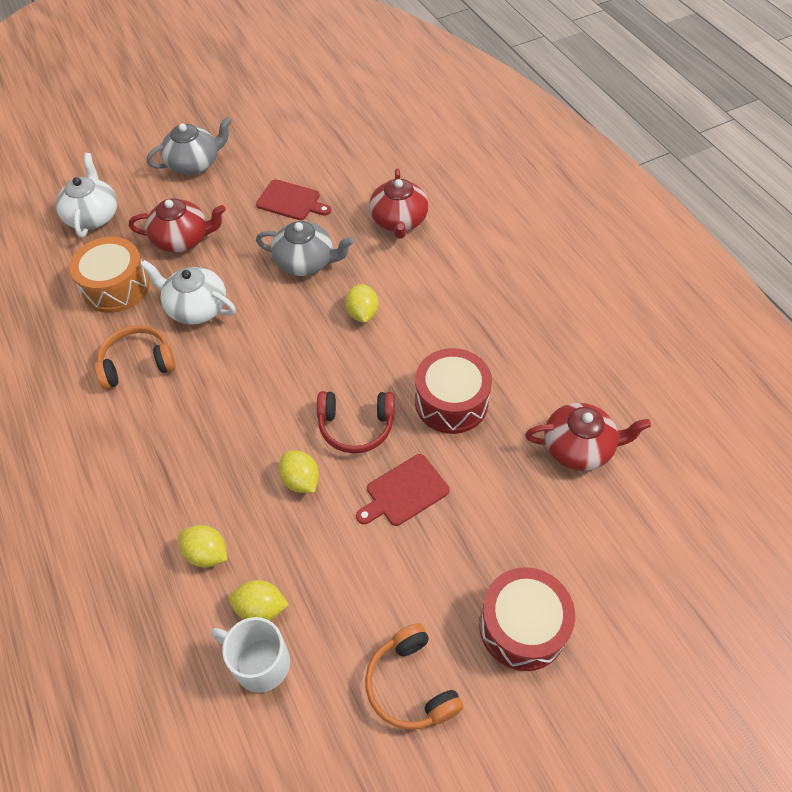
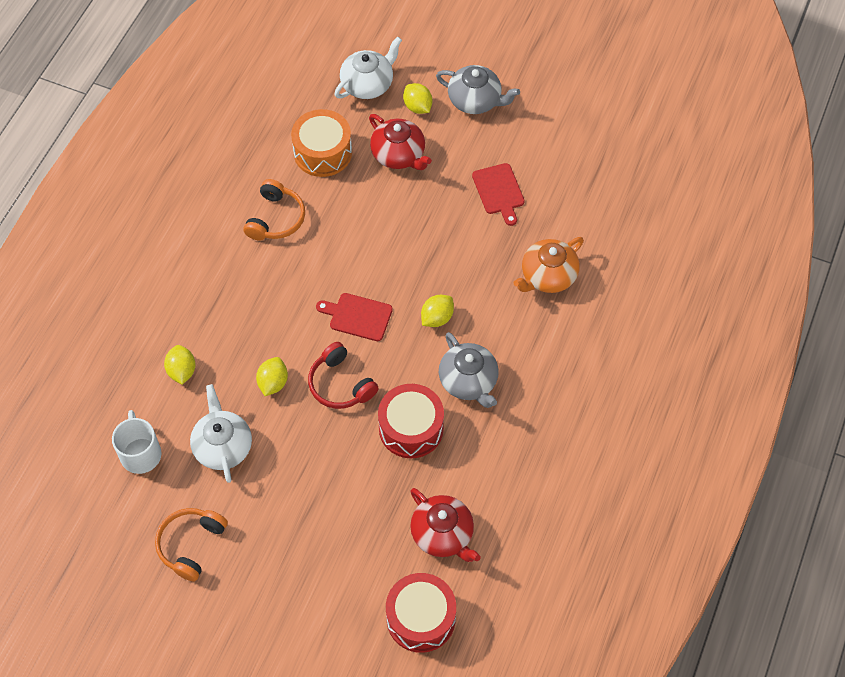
camera: 50 degrees right, 5 degrees up
(137, 363) = (276, 218): orange headphones -> orange headphones turned 75 degrees clockwise
(196, 308) = (349, 214): white teapot -> white teapot (223, 446)
(261, 608) = (172, 428): yellow lemon -> yellow lemon (417, 107)
(305, 262) = (450, 247): grey teapot -> grey teapot (468, 381)
(399, 220) = (548, 276): red teapot -> orange teapot
(404, 492) = (315, 449): red cutting board -> red cutting board (357, 316)
(522, 626) = (278, 583): red drum -> red drum (421, 618)

